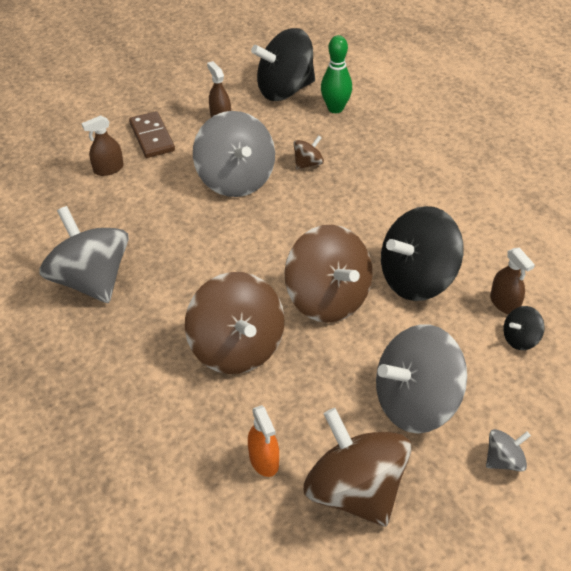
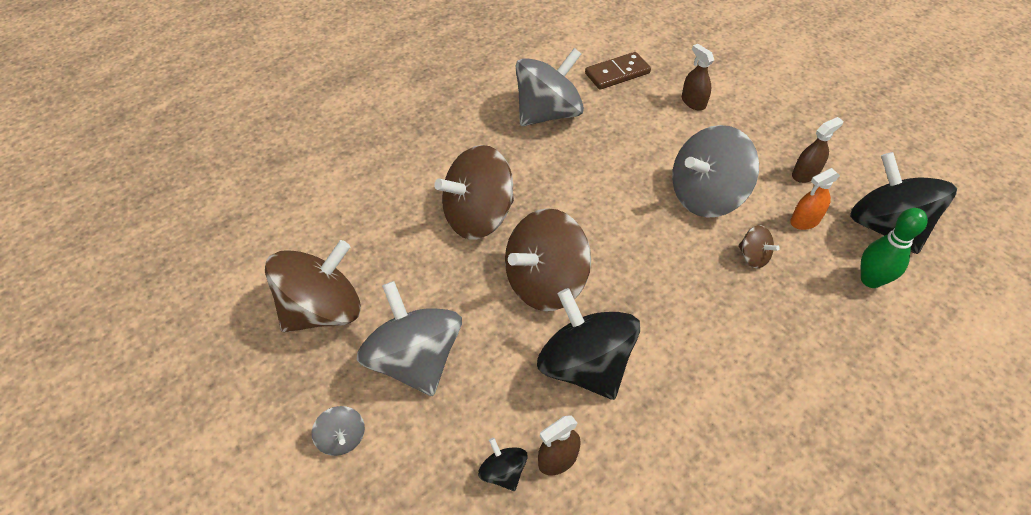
camera: 85 degrees right, 5 degrees up
(152, 137) = (752, 125): brown domino -> brown domino (617, 73)
(264, 460) = (359, 244): orange spray bottle -> orange spray bottle (805, 221)

